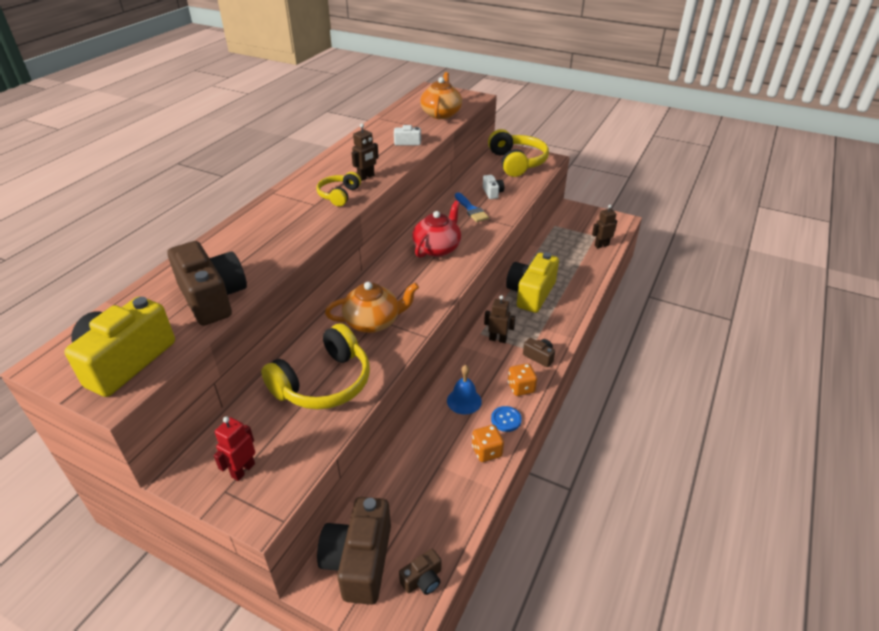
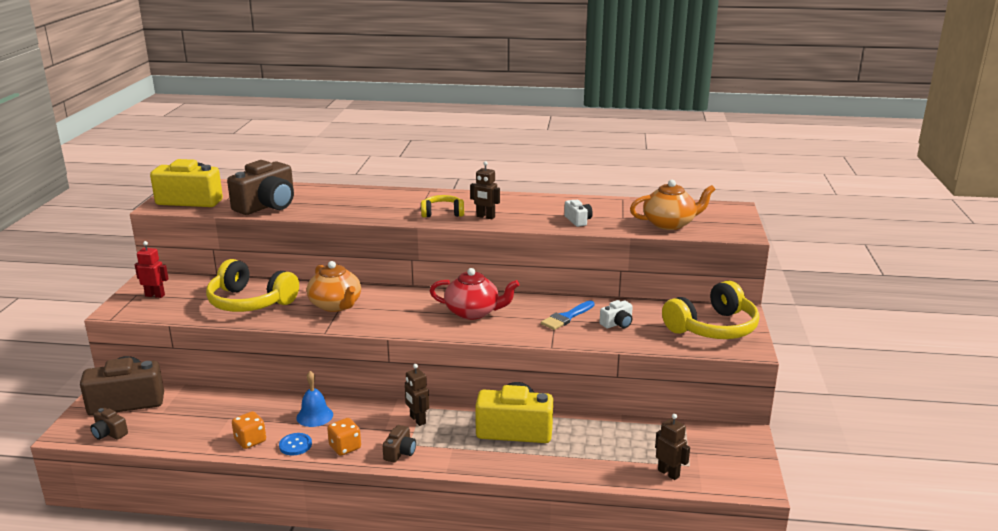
camera: 70 degrees right, 15 degrees down
(498, 339) = (417, 420): brown robot -> brown robot turned 150 degrees clockwise

